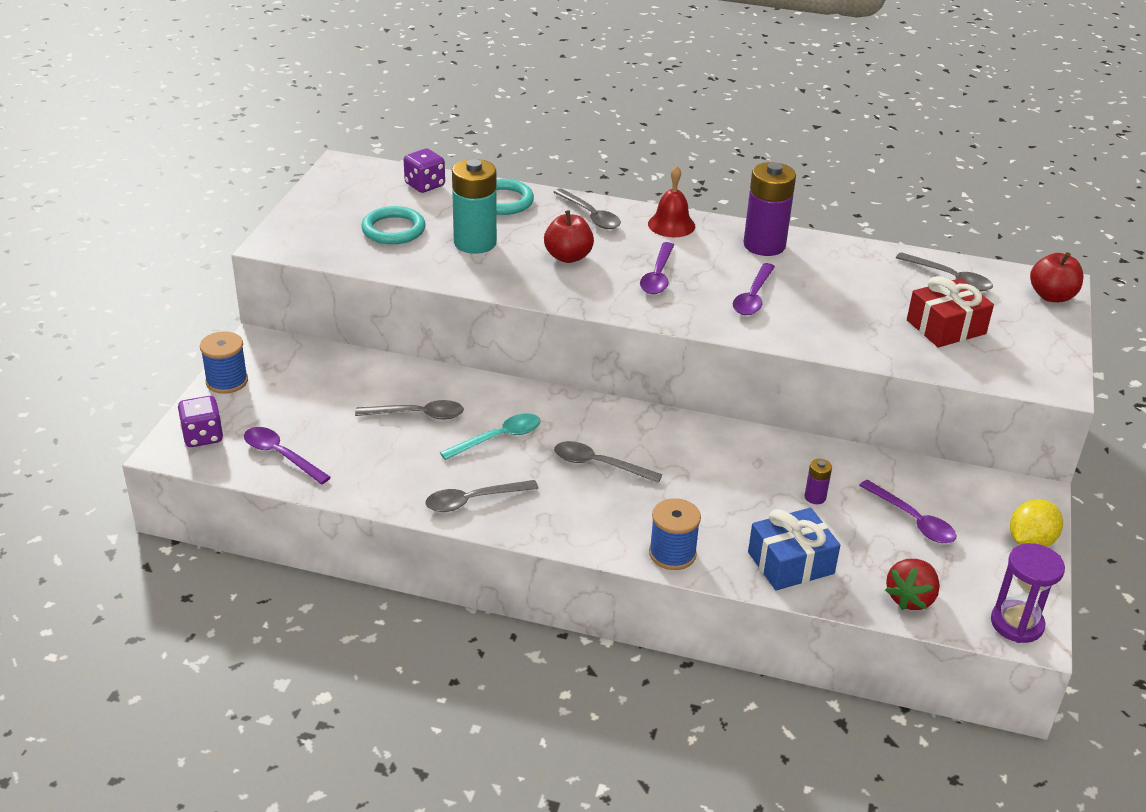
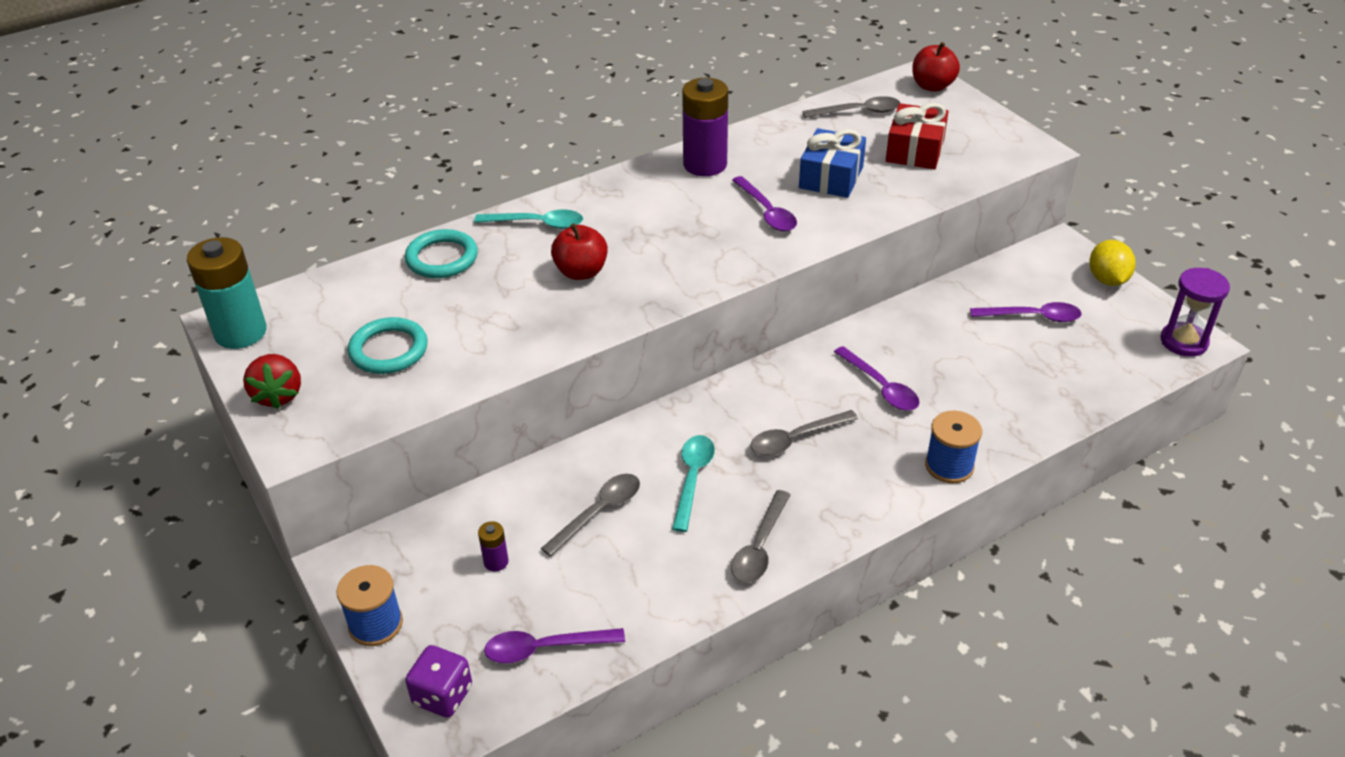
camera: 45 degrees left, 5 degrees up
(425, 185) = (344, 289): purple dice -> none
(475, 243) = (484, 312): turquoise battery -> turquoise battery (240, 332)
(590, 215) = (537, 224): grey spoon -> turquoise spoon
(658, 276) = (675, 241): purple spoon -> purple spoon (880, 387)
(671, 225) = (612, 191): red bell -> none
(790, 563) = (1021, 408): blue gift -> blue gift (831, 177)
(815, 497) = (959, 347): purple battery -> purple battery (496, 562)
(910, 598) = (1114, 373): red strawberry -> red strawberry (278, 395)

